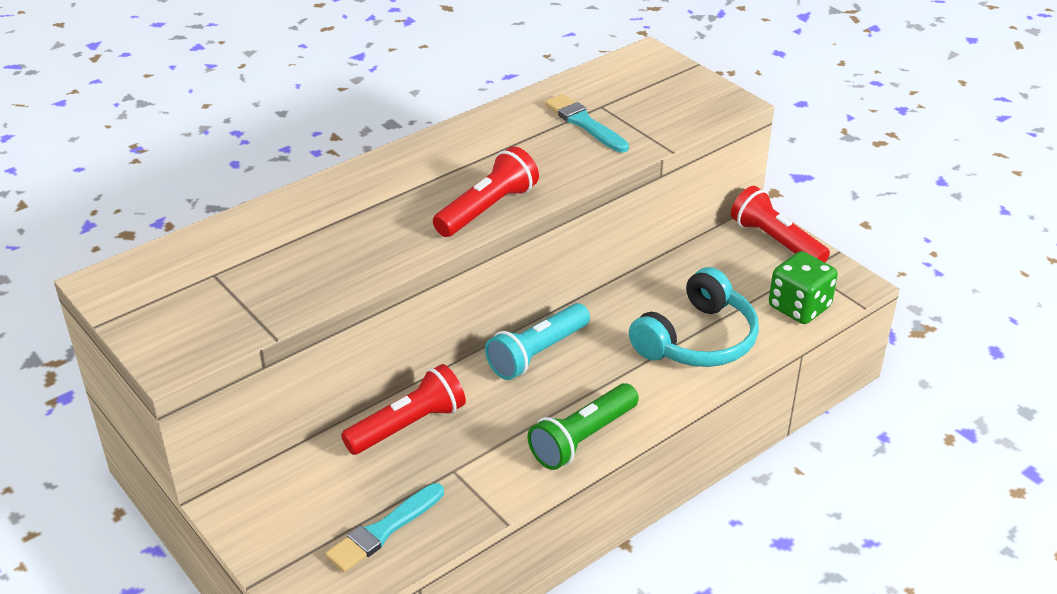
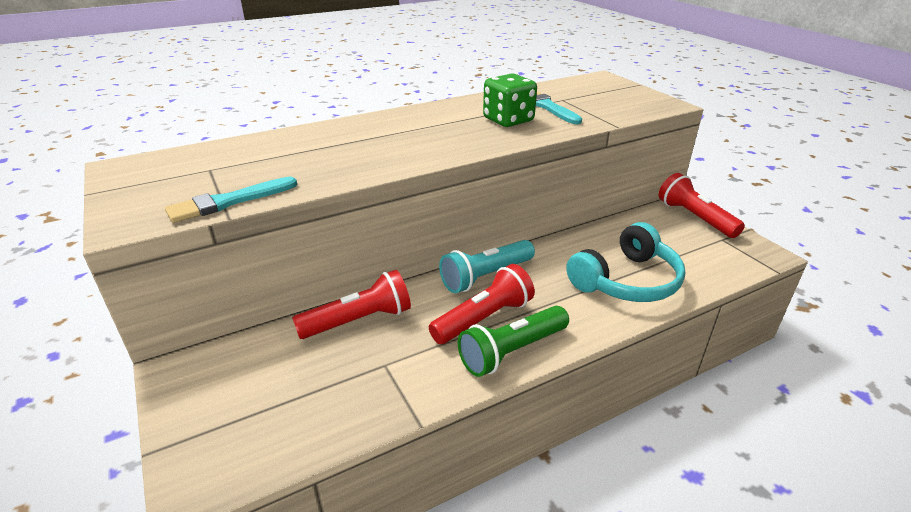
camera: 10 degrees right, 5 degrees down
(383, 530) = (299, 414): turquoise brush -> turquoise brush (229, 202)
(487, 209) = (455, 148): red flashlight -> red flashlight (483, 319)
(799, 307) = (718, 265): green dice -> green dice (508, 120)

